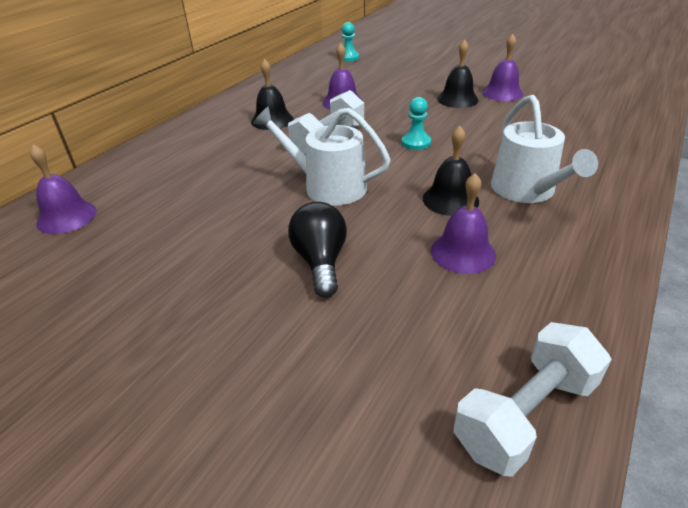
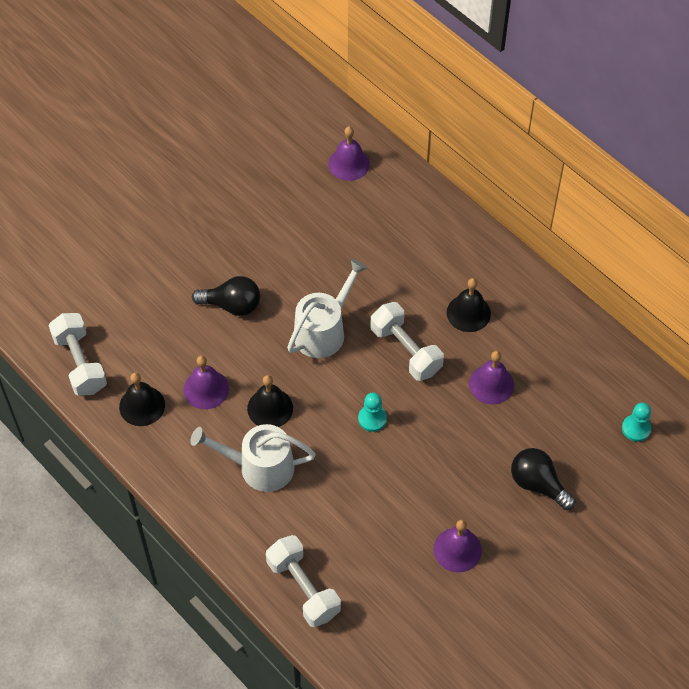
camera: 105 degrees right, 20 degrees up
(419, 77) = (538, 484): none -> black light bulb
(457, 99) = (457, 496): black bell -> black bell (142, 405)
(618, 143) = (303, 588): none -> white dumbbell

